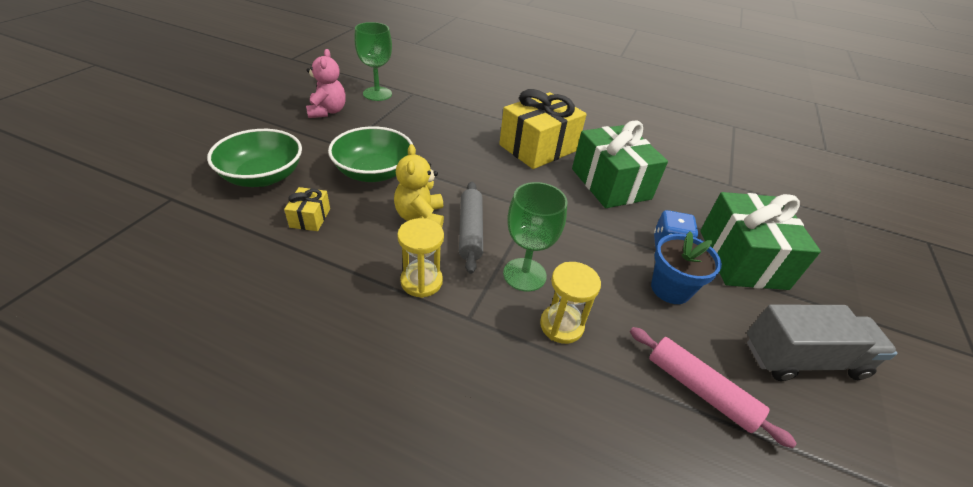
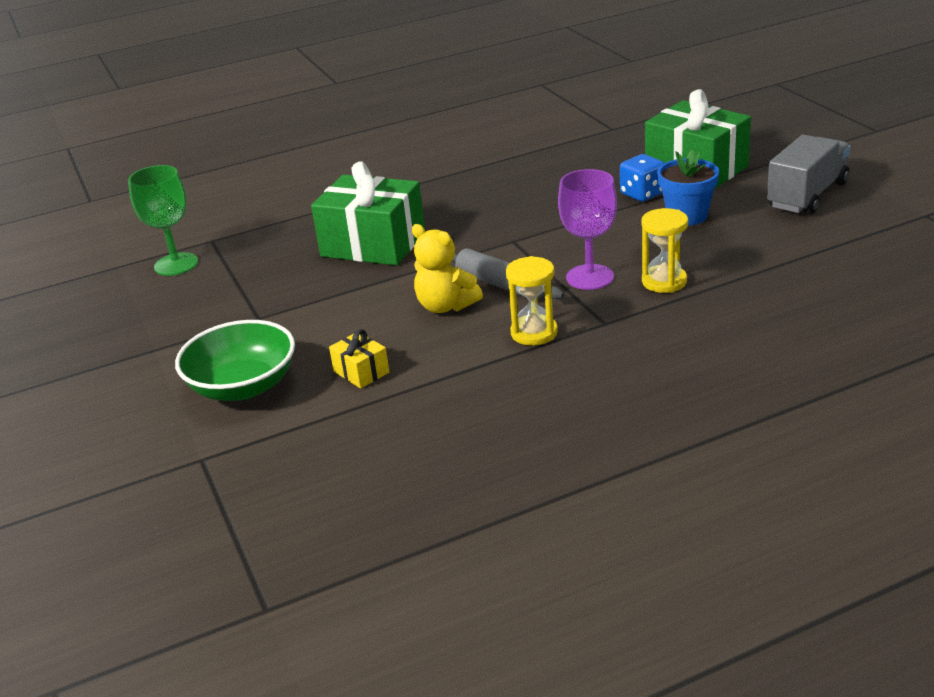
camera: 40 degrees left, 10 degrees down
(327, 111) = (165, 310): pink teddy bear -> none
(374, 172) = (334, 312): green bowl -> none
(524, 274) = (590, 277): green goblet -> purple goblet
(538, 148) = (428, 201): yellow gift -> none
(610, 184) = (533, 185): green gift -> green gift (373, 244)
(700, 389) = (784, 248): pink rolling pin -> none

